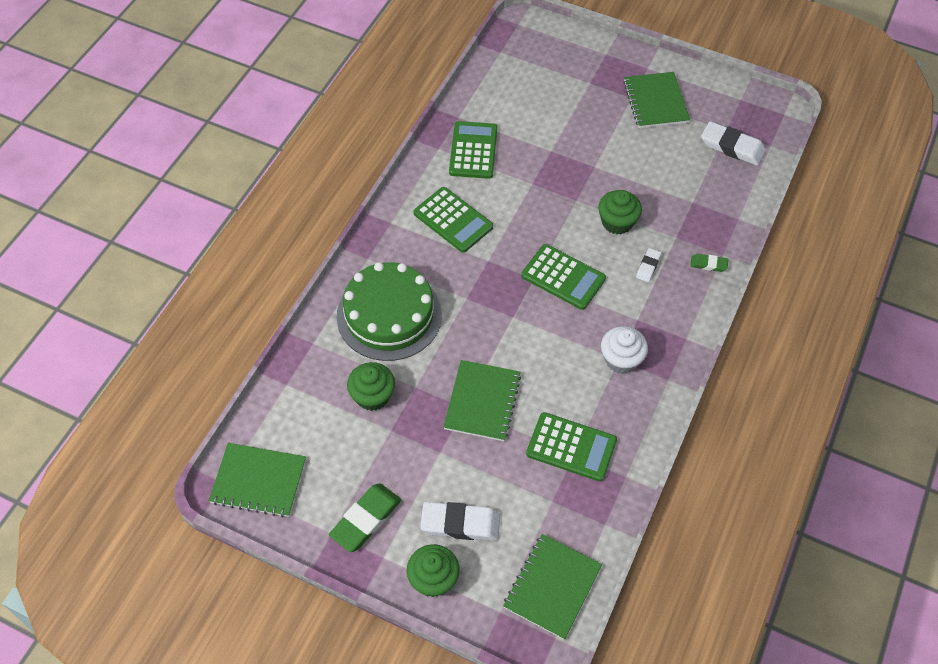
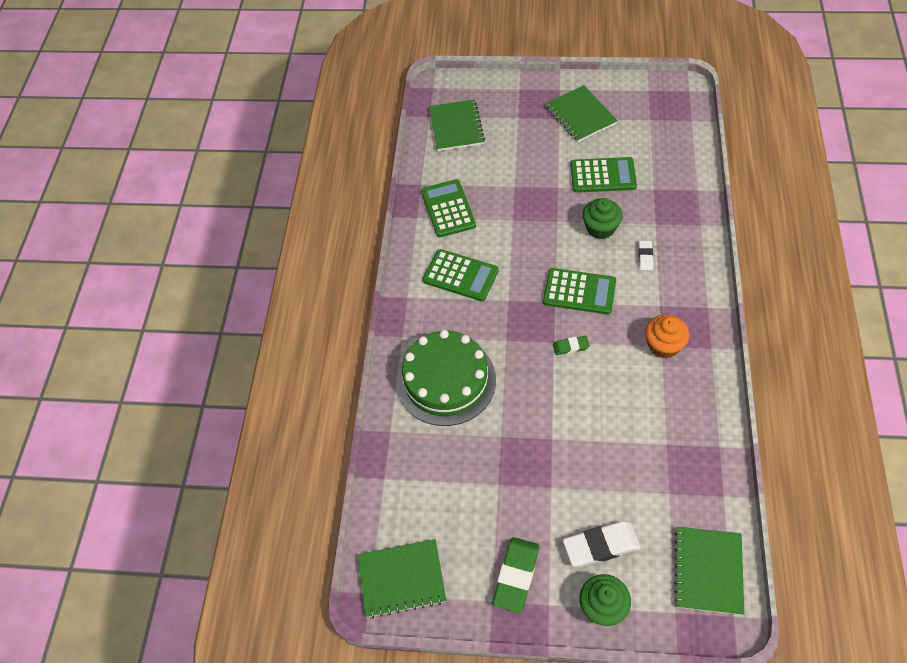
camera: 15 degrees left, 0 degrees up
(372, 396) = (467, 459): green cupcake -> none
(482, 402) = (565, 427): green notebook -> green notebook (456, 127)
(571, 447) = (661, 438): green calculator -> green calculator (603, 175)
(621, 359) = (663, 345): white cupcake -> orange cupcake
(708, 264) = (693, 237): green eraser -> green eraser (571, 347)
(732, 147) = (661, 132): white eraser -> none

